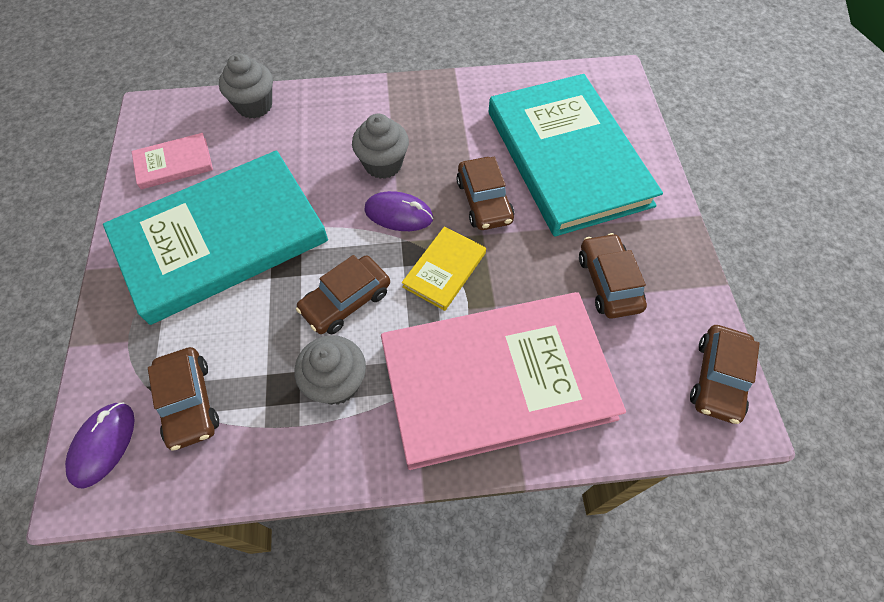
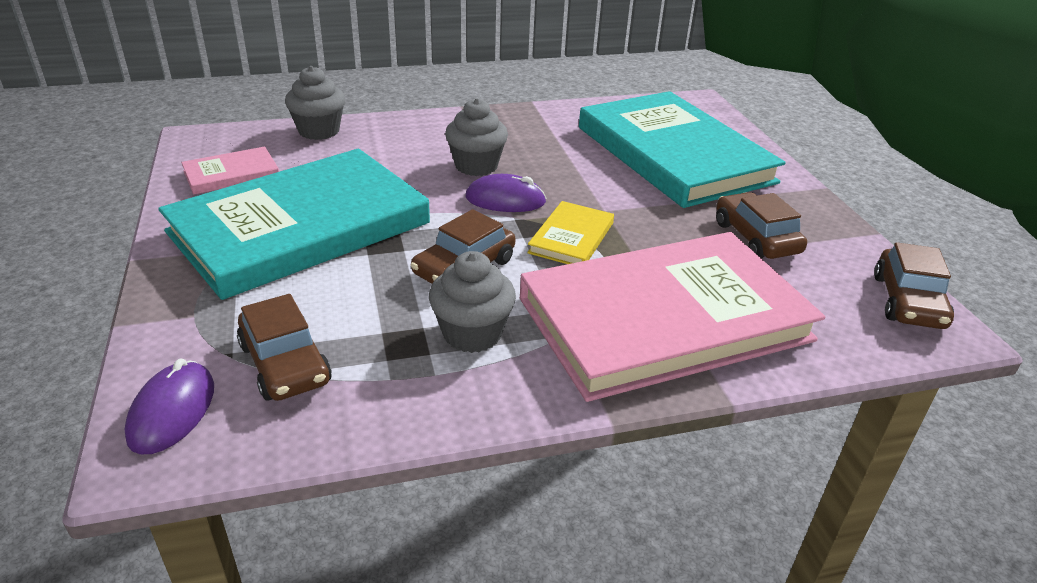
camera: 10 degrees left, 25 degrees down
(484, 201) = (597, 187): brown car -> none

